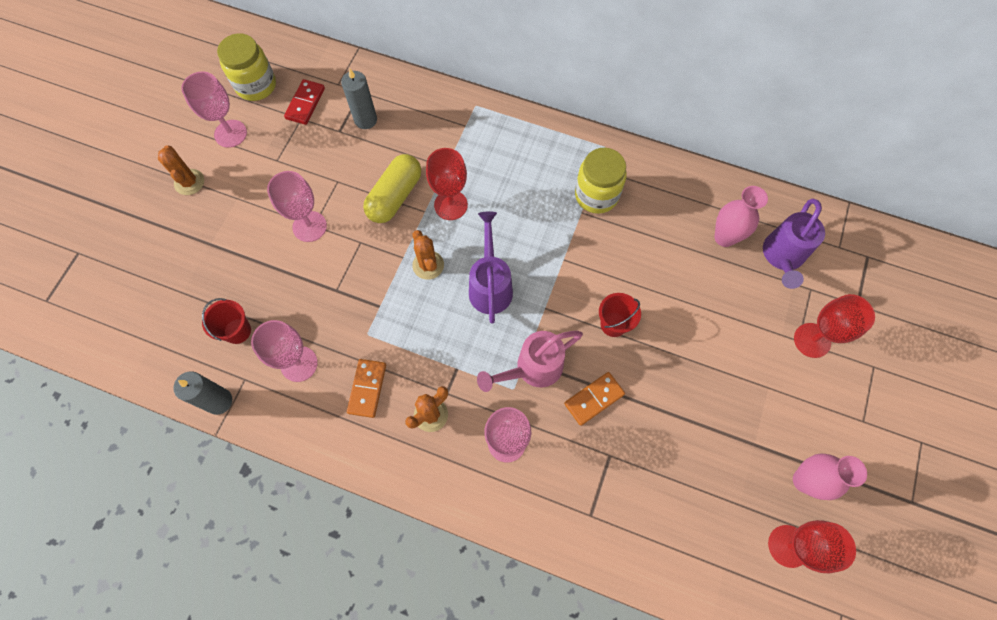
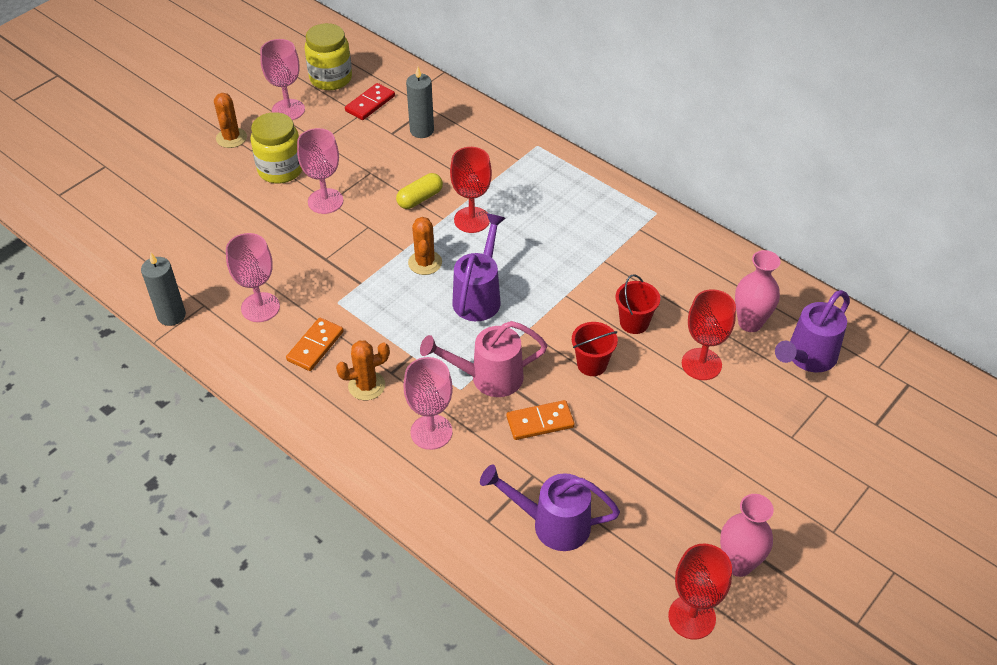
camera: 20 degrees right, 20 degrees down
(237, 331) = (216, 265): red bucket -> red bucket (634, 323)
(395, 196) = (420, 198): yellow capsule -> yellow capsule, size x0.64
(596, 195) = (626, 250): yellow jar -> yellow jar (280, 170)
(644, 498) = (552, 524): none -> purple watering can
(812, 340) = (807, 441): red goblet -> red goblet (701, 364)

